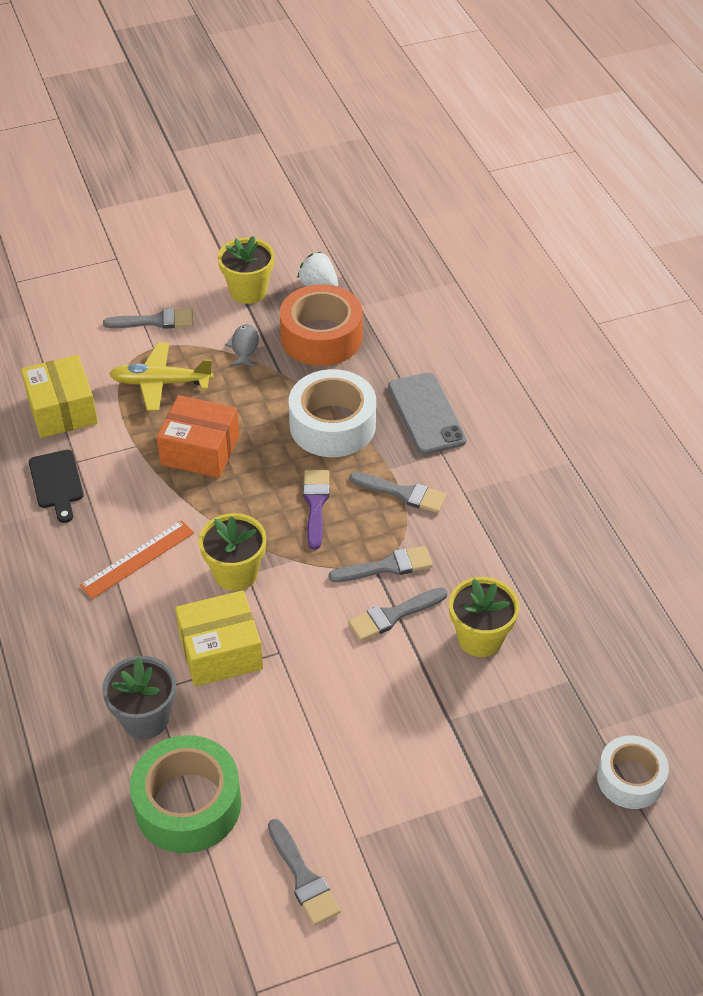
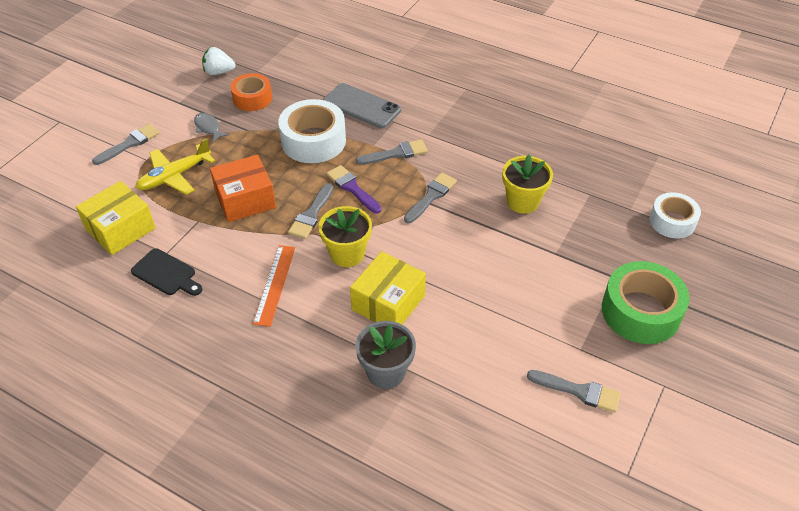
camera: 40 degrees left, 0 degrees up
(62, 410) = (120, 229): yellow box -> yellow box turned 75 degrees counterclockwise
(188, 804) = (468, 401): green tape -> green tape (640, 311)
(248, 291) = (176, 96): yellow flower pot -> none
(321, 337) = (252, 98): orange tape -> orange tape, size x0.64
(393, 615) = (464, 219): grey brush -> grey brush (311, 214)

